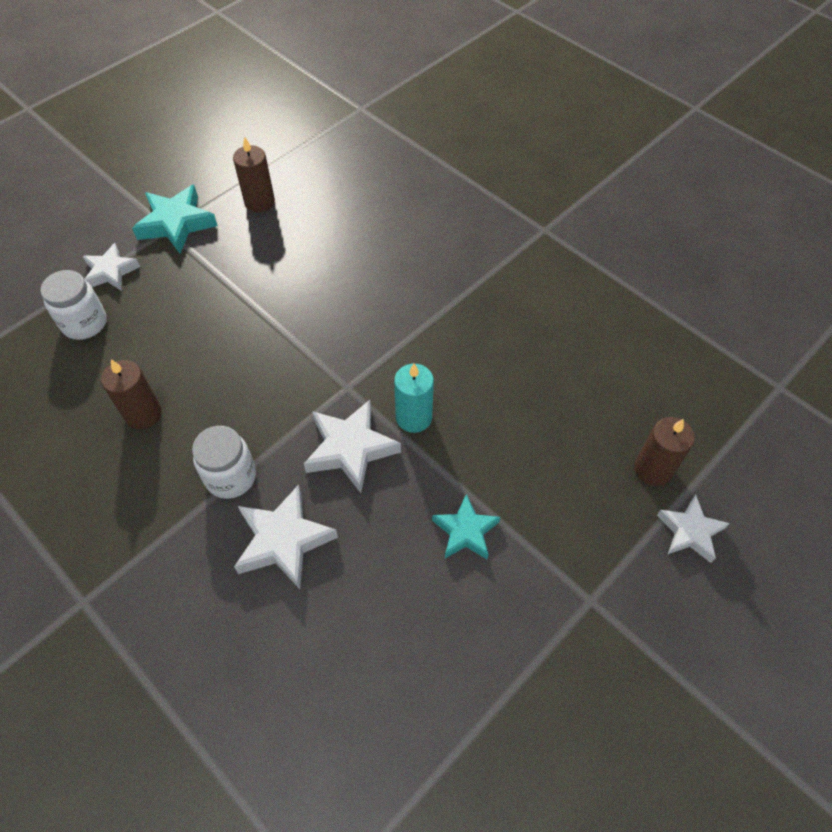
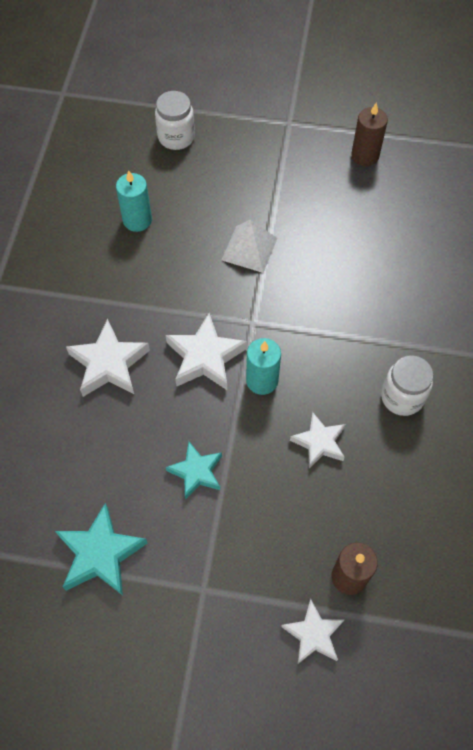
camera: 55 degrees right, 5 degrees up
(110, 271) = (227, 119): white star -> white star (319, 442)
(143, 414) = (137, 220): brown candle -> turquoise candle
(176, 223) = (299, 123): turquoise star -> turquoise star (100, 554)
(231, 477) = (130, 301): white jar -> white jar (402, 397)
(269, 342) = (249, 249): none -> white pyramid

